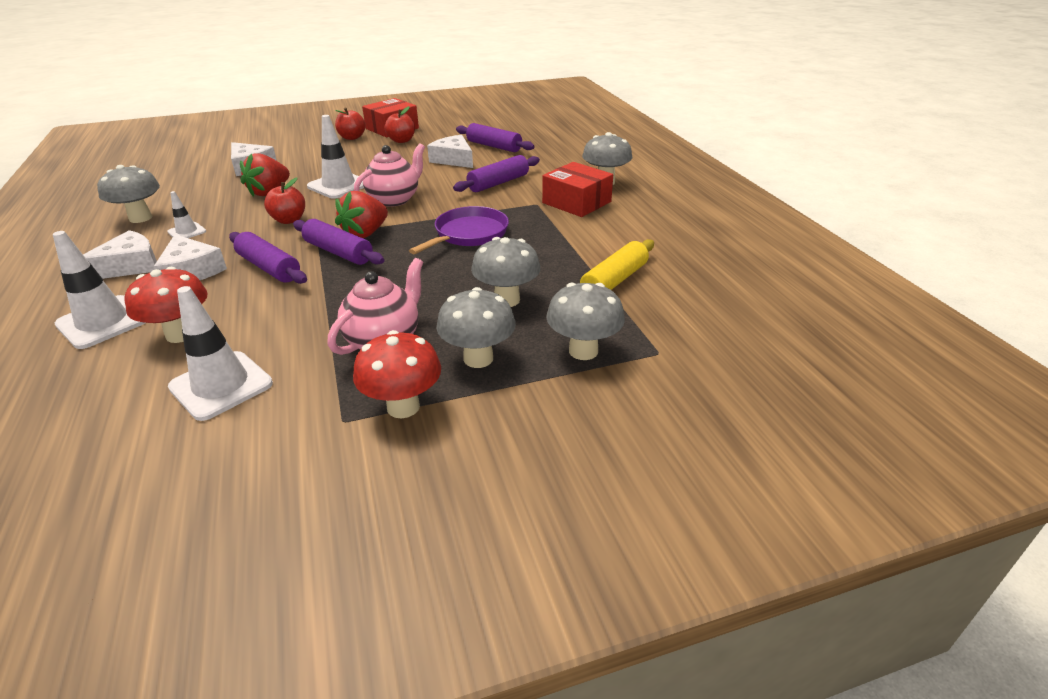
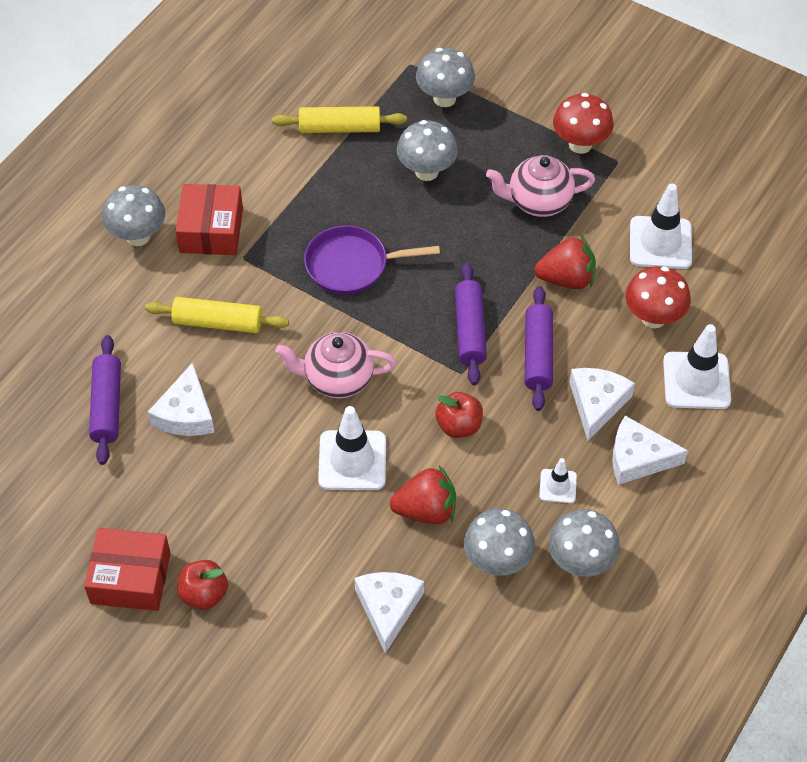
camera: 130 degrees left, 20 degrees up
(365, 233) = (423, 340): red strawberry -> red strawberry (566, 279)
(401, 140) = (167, 524): red apple -> none
(478, 358) = (505, 142): grey mushroom -> grey mushroom (497, 561)
(498, 183) = (218, 322): purple rolling pin -> yellow rolling pin

